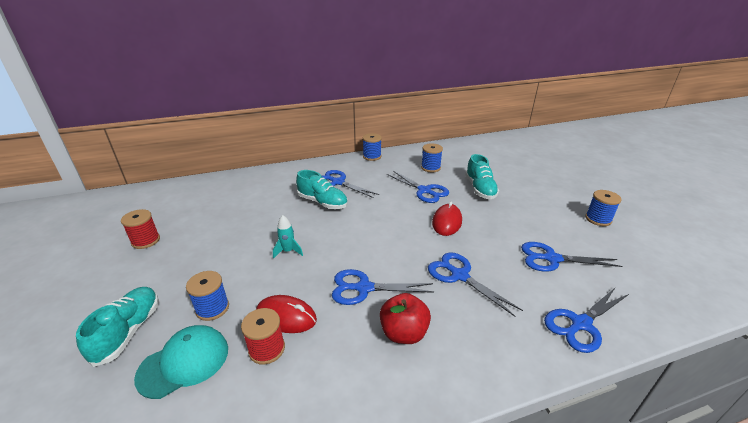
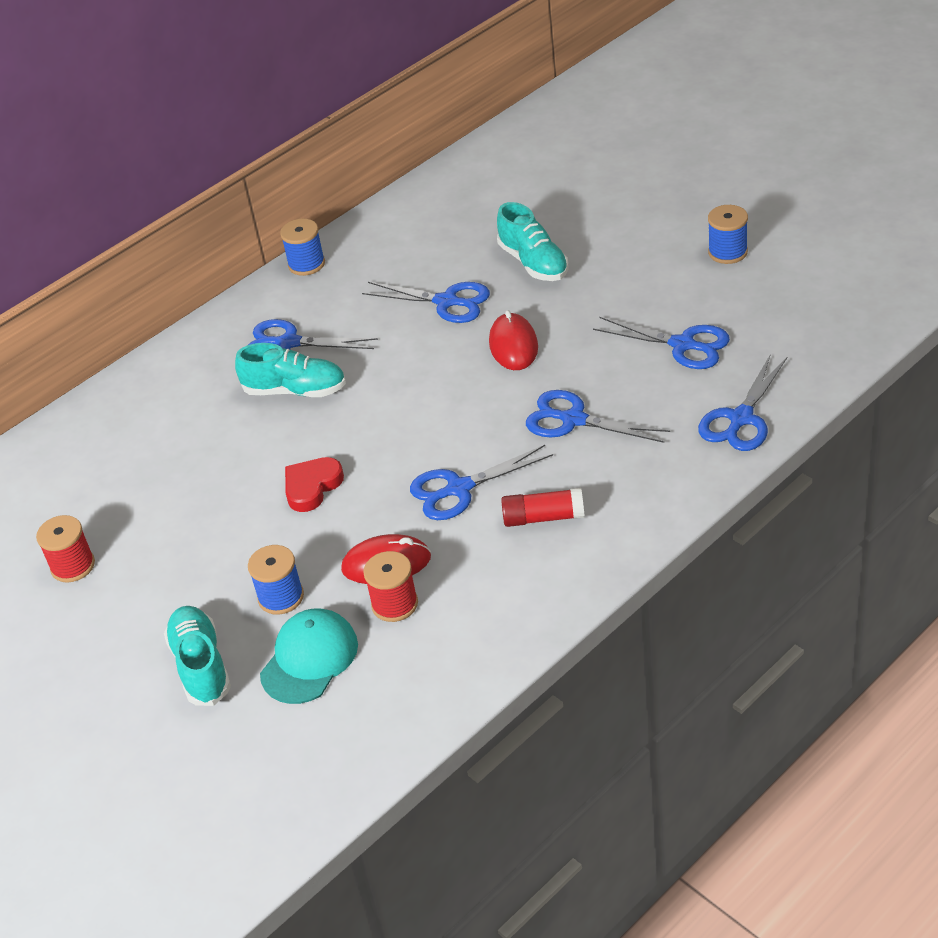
camera: 20 degrees left, 10 degrees up
(288, 251) = (312, 487): turquoise rocket -> red heart
(403, 333) = (543, 517): red apple -> red glue stick
(430, 168) = (428, 249): blue spool -> none
(552, 259) = (683, 345): blue scissors -> blue scissors turned 135 degrees counterclockwise

